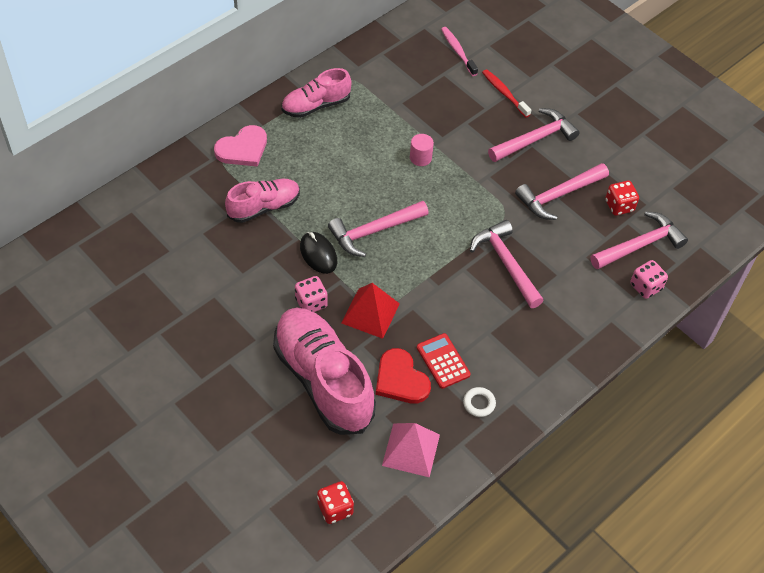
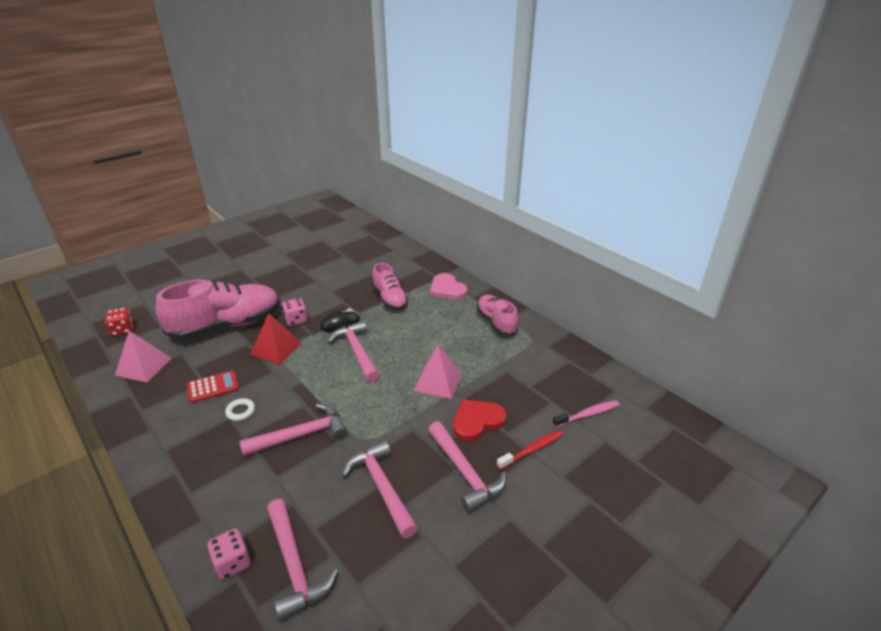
camera: 95 degrees right, 20 degrees down
(400, 379) = (208, 363): red heart -> red heart (477, 421)
(420, 158) = (438, 381): pink cylinder -> pink pyramid
(479, 403) = (161, 407): white ring -> white ring (240, 411)
(619, 206) = (358, 549): red dice -> none

